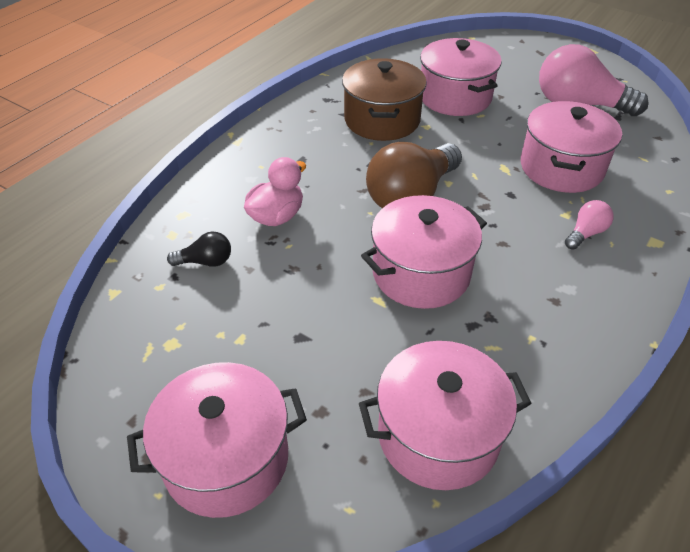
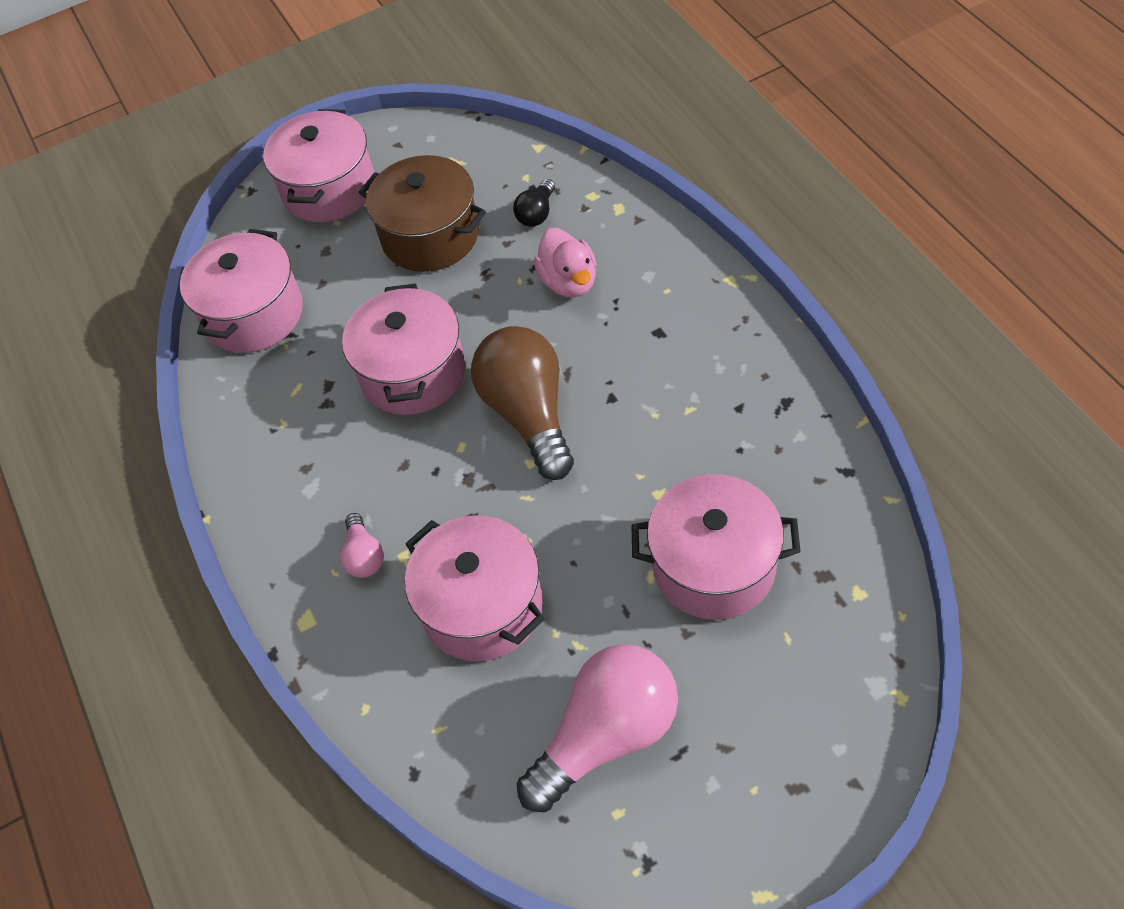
camera: 125 degrees right, 10 degrees up
(382, 120) = (700, 447): brown pot -> brown pot (430, 236)

